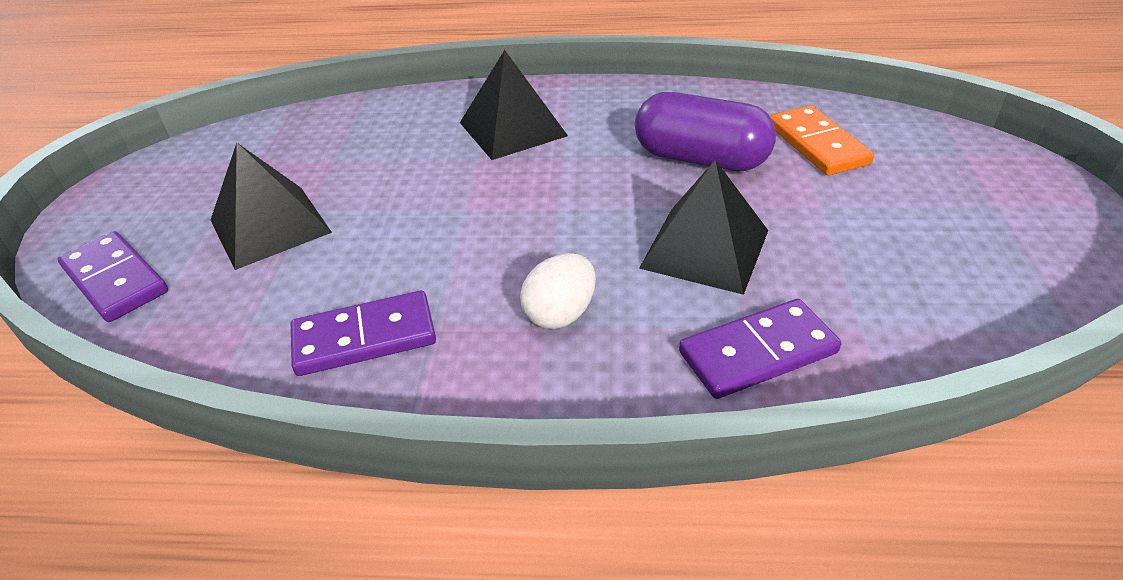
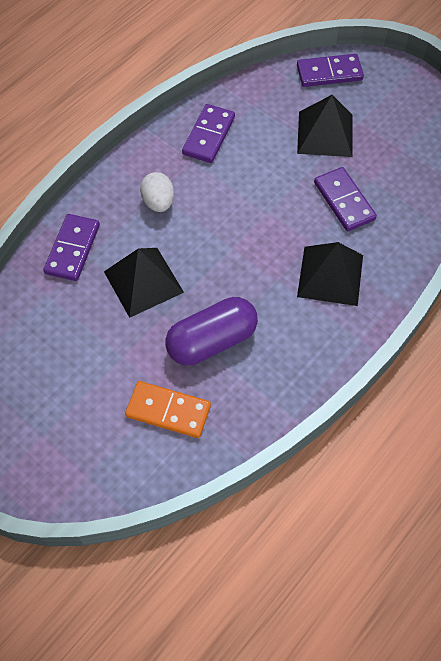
camera: 125 degrees right, 20 degrees up
(388, 163) = (344, 201): none -> purple domino

